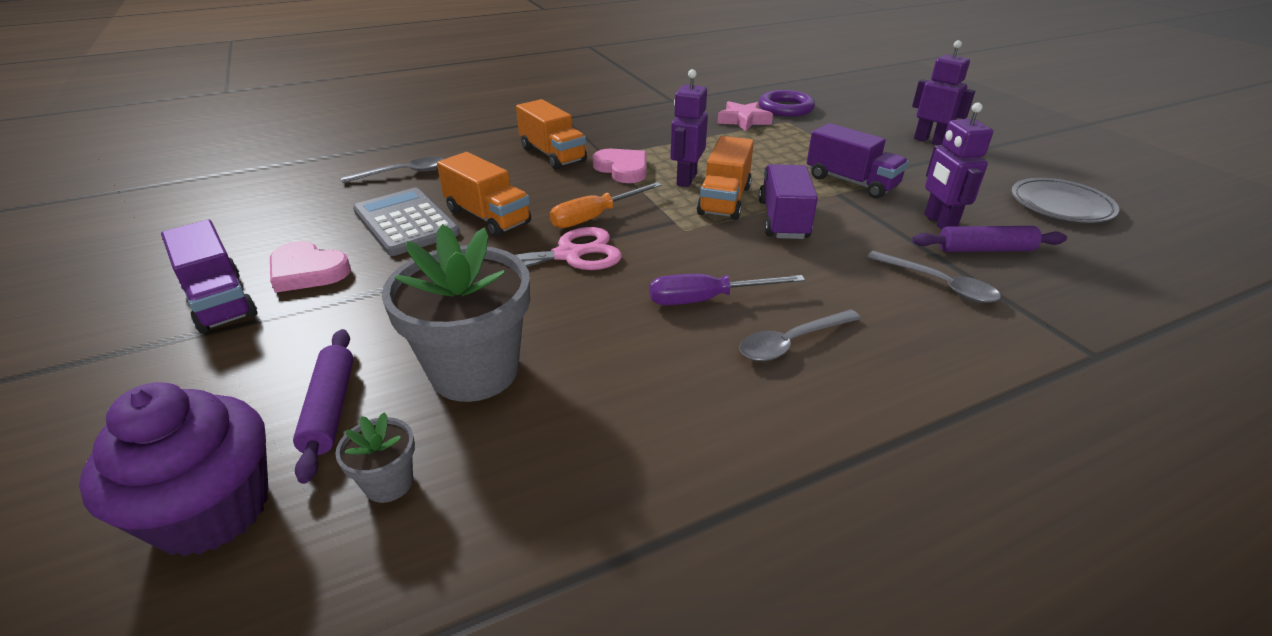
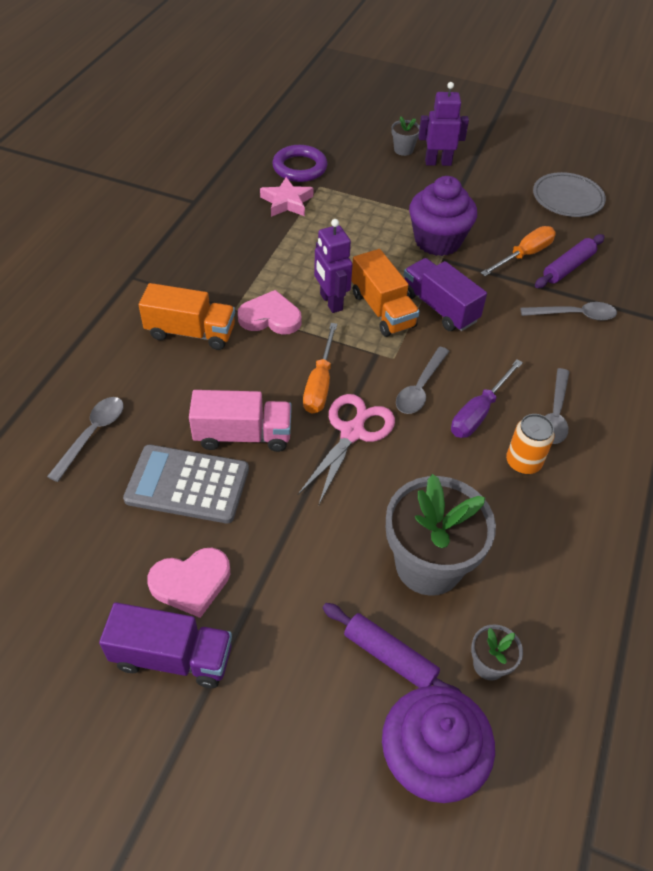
camera: 45 degrees left, 15 degrees up
(488, 217) = (243, 435): orange truck -> pink truck
(676, 257) = (420, 388): none -> grey spoon
(693, 357) = (523, 462): none -> orange can
(851, 182) = (437, 241): purple truck -> purple cupcake
(903, 125) = (403, 150): none -> grey flower pot
(939, 222) = (524, 255): purple robot -> orange screwdriver

